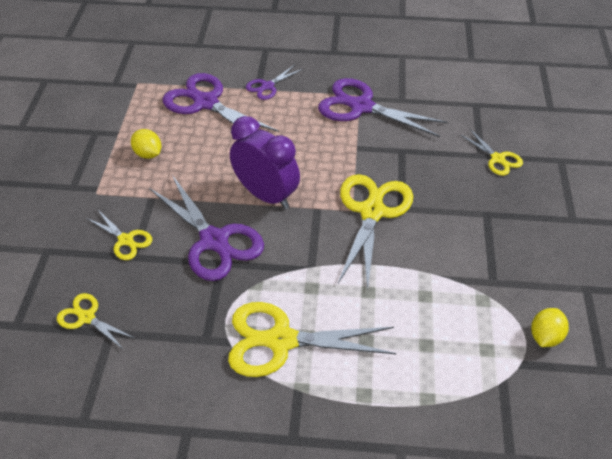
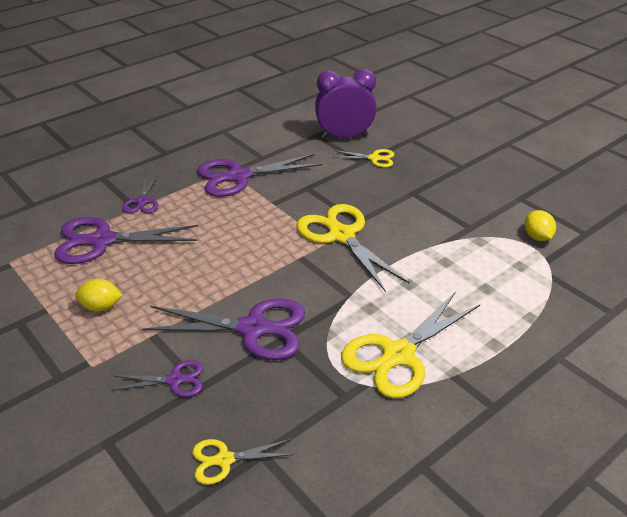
camera: 45 degrees left, 10 degrees down
(126, 240) = (175, 380): yellow scissors -> purple scissors
(266, 195) = (249, 273): purple clock -> purple clock (344, 137)

